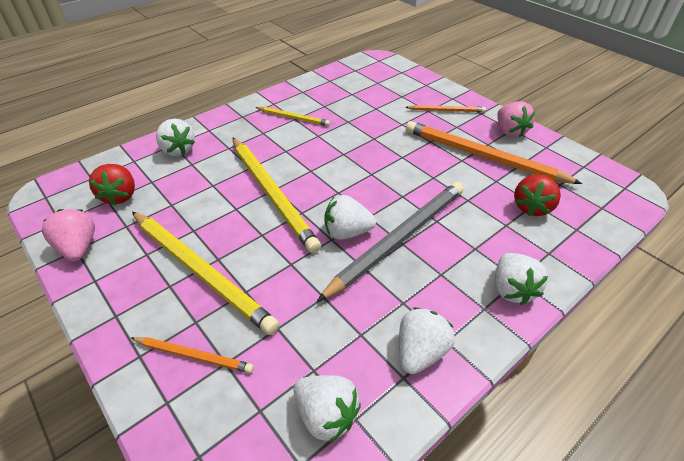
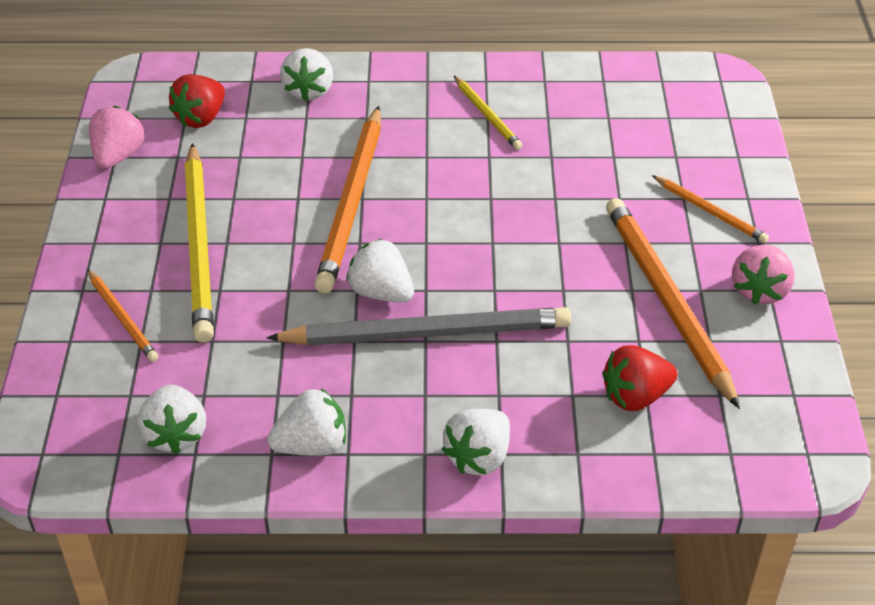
camera: 40 degrees right, 0 degrees up
(272, 194) = (352, 202): yellow pencil -> orange pencil

